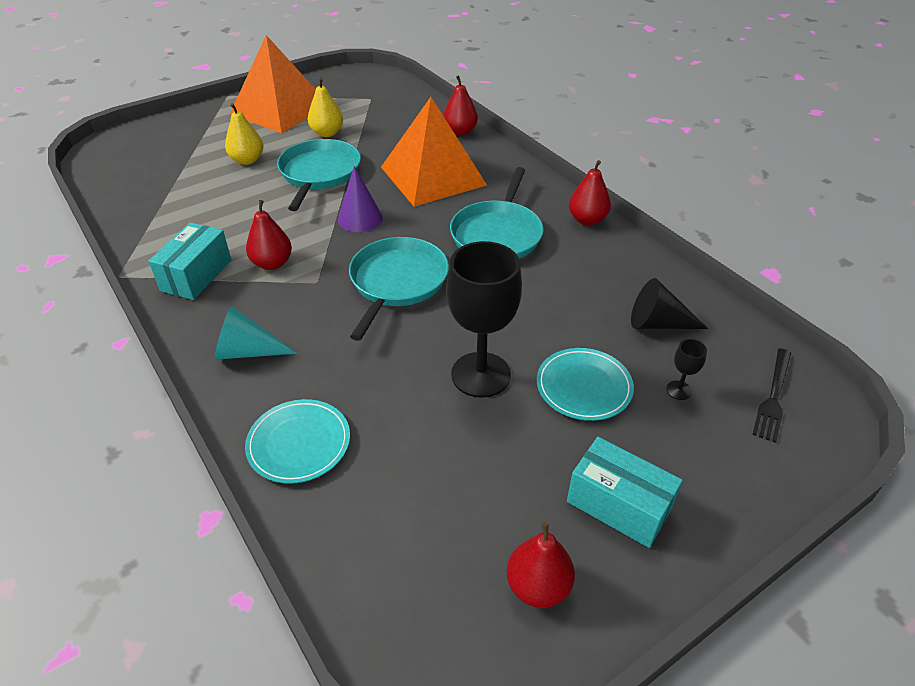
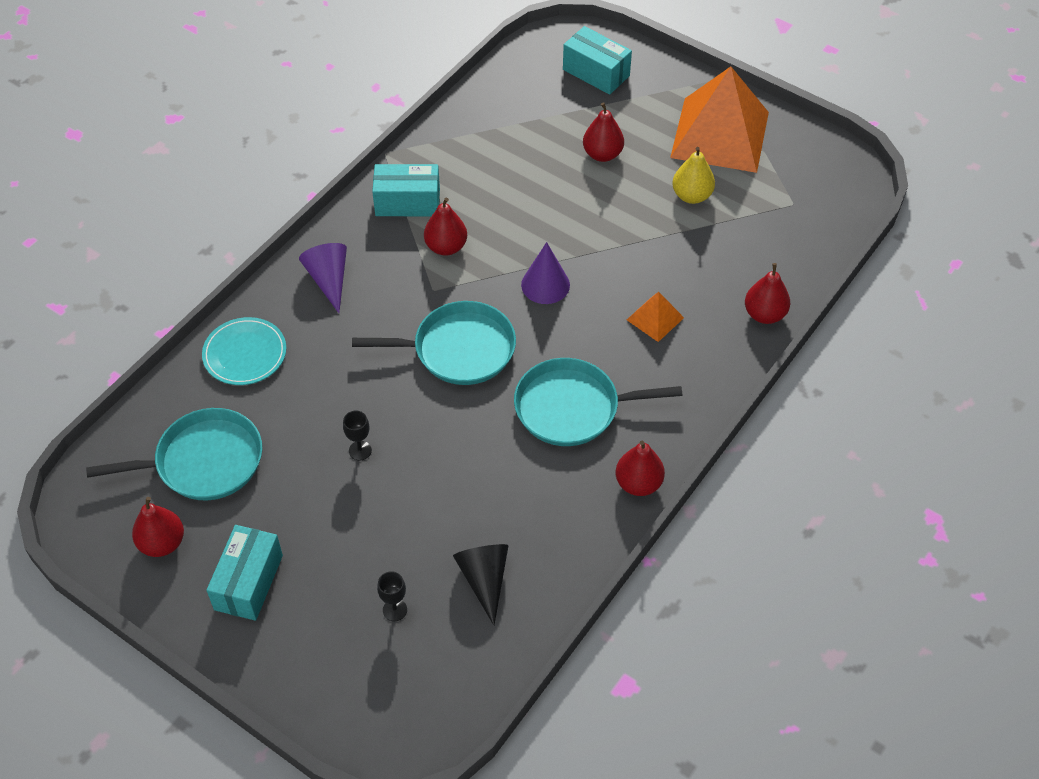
camera: 70 degrees right, 10 degrees up
(158, 143) = (596, 72): none -> turquoise box
(247, 160) = (602, 154): yellow pear -> red pear
(247, 351) = (329, 280): turquoise cone -> purple cone
(319, 173) = (608, 221): turquoise pan -> turquoise pan (204, 461)
(433, 175) = (655, 318): orange pyramid -> orange pyramid, size x0.43
(481, 374) = (360, 450): black goblet -> black goblet, size x0.41
(584, 387) = (372, 532): turquoise plate -> none
(773, 397) = (414, 692): black fork -> none

